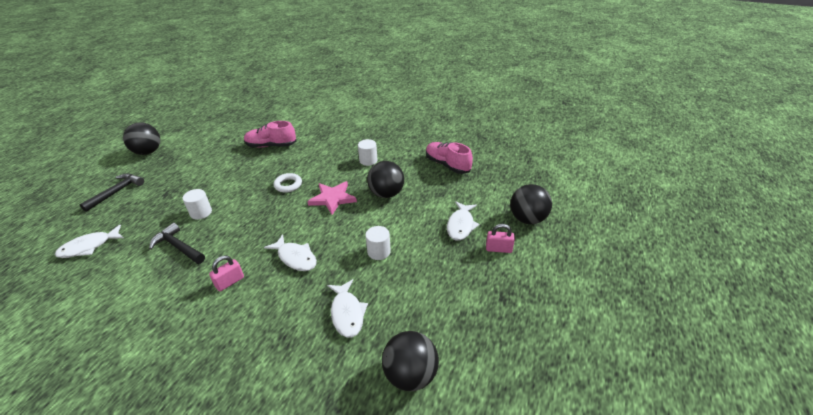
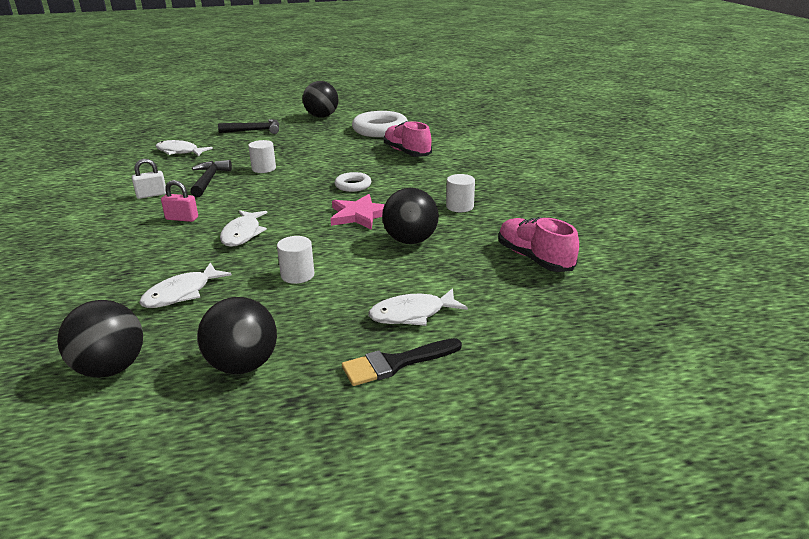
camera: 55 degrees right, 10 degrees down
(158, 288) = (152, 195): none -> white padlock
(218, 139) = (380, 130): none -> white ring
(447, 165) = (534, 258): pink shoe -> pink shoe turned 45 degrees counterclockwise
(498, 249) = (396, 363): pink padlock -> black brush
(527, 219) = (501, 369): black ball -> black ball (243, 365)

